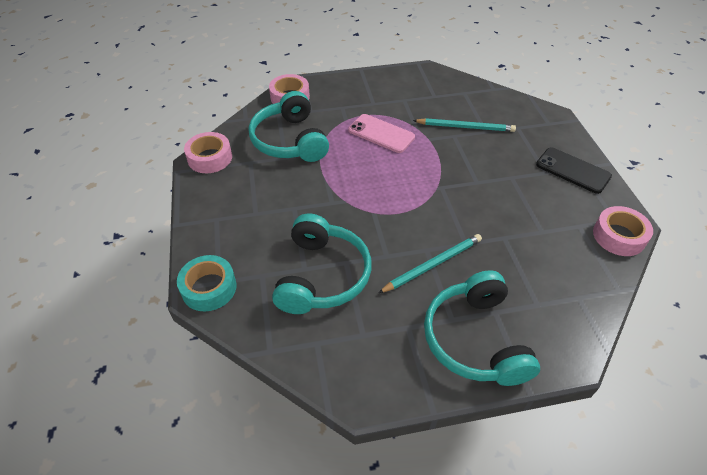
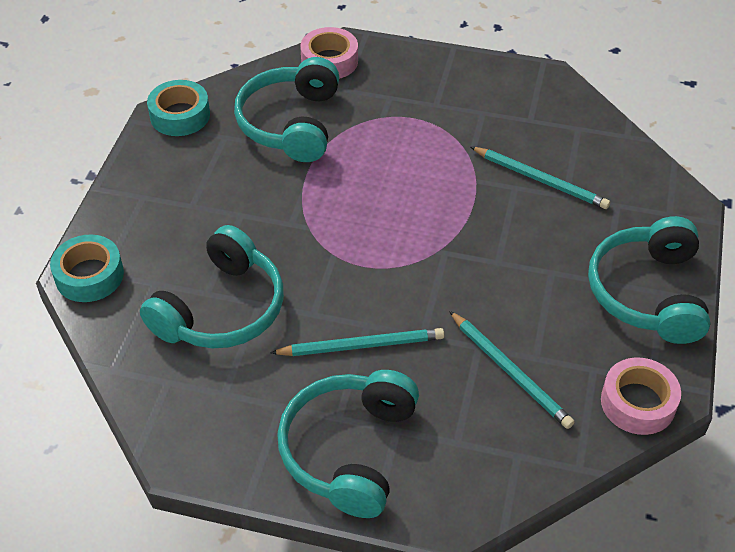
camera: 25 degrees right, 0 degrees up
(210, 158) = (180, 115): pink tape -> turquoise tape
(381, 134) = (416, 152): pink phone -> none
(534, 246) = (510, 372): none -> turquoise pencil
(572, 170) = (647, 293): black phone -> turquoise headphones

